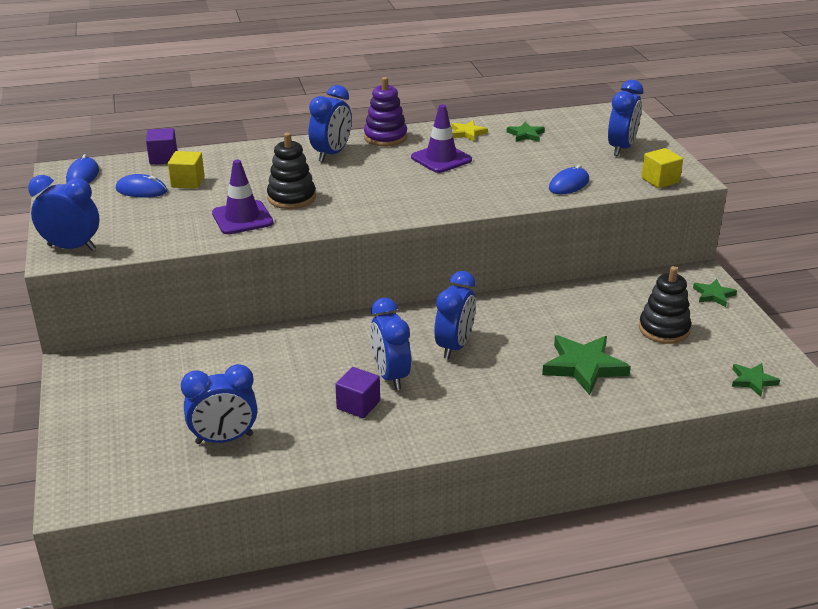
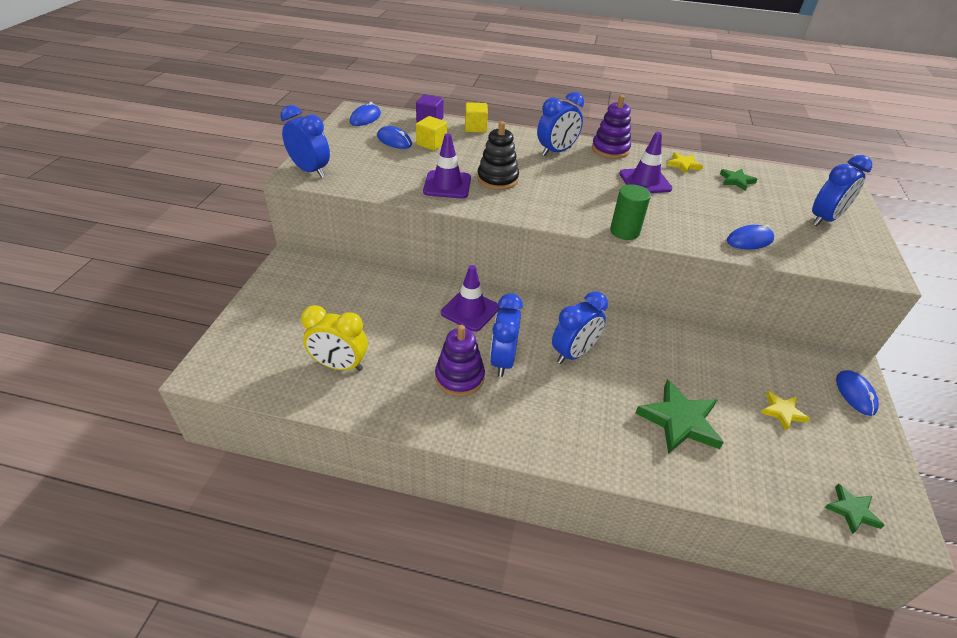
camera: 25 degrees right, 10 degrees up
(224, 439) = (340, 365): blue clock -> yellow clock
(323, 344) = (470, 310): none -> purple traffic cone
(358, 405) = (459, 377): purple cube -> purple stacking toy
(453, 210) = (624, 231): none -> green cylinder
(660, 180) = (848, 264): yellow cube -> yellow cube (475, 127)
(664, 329) = (782, 412): black stacking toy -> yellow star
(713, 295) = (855, 394): green star -> blue mouse

